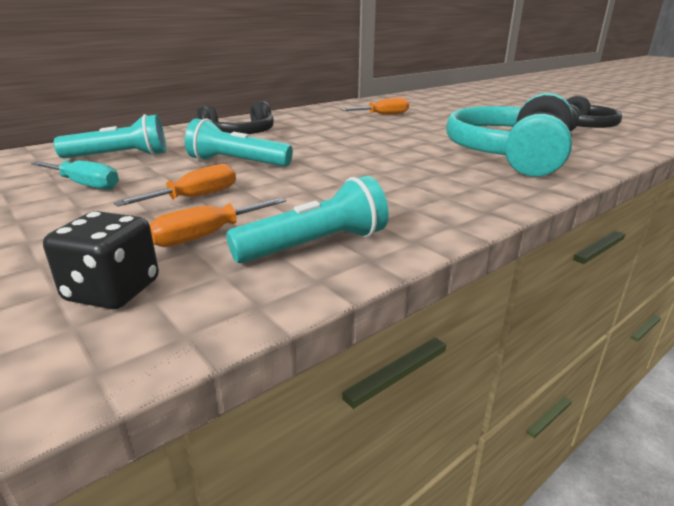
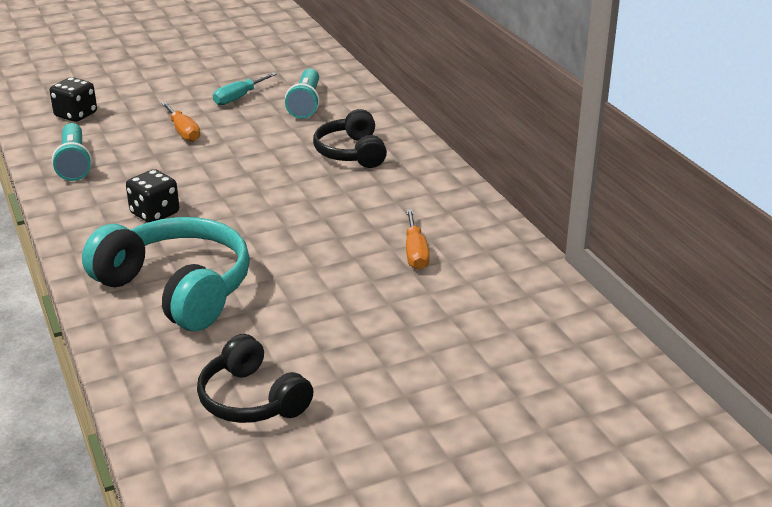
camera: 105 degrees right, 5 degrees up
(207, 236) = (116, 135): orange screwdriver -> none
(237, 163) = (254, 148): turquoise flashlight -> none
(406, 179) = (155, 213): none -> black dice

